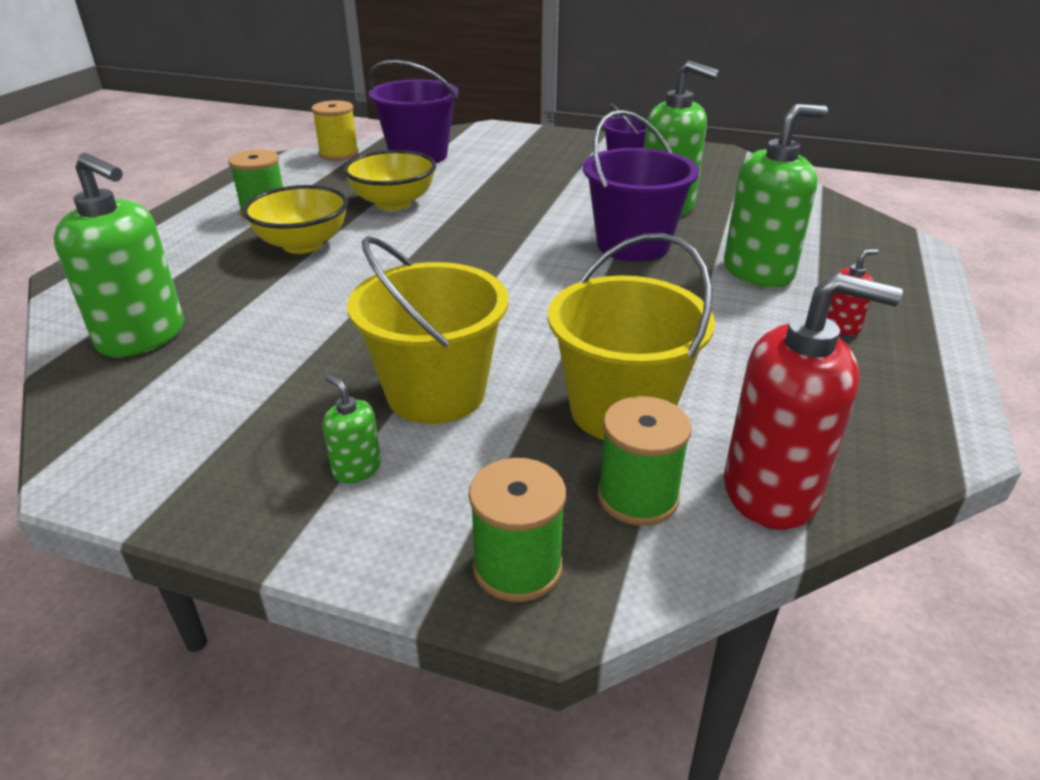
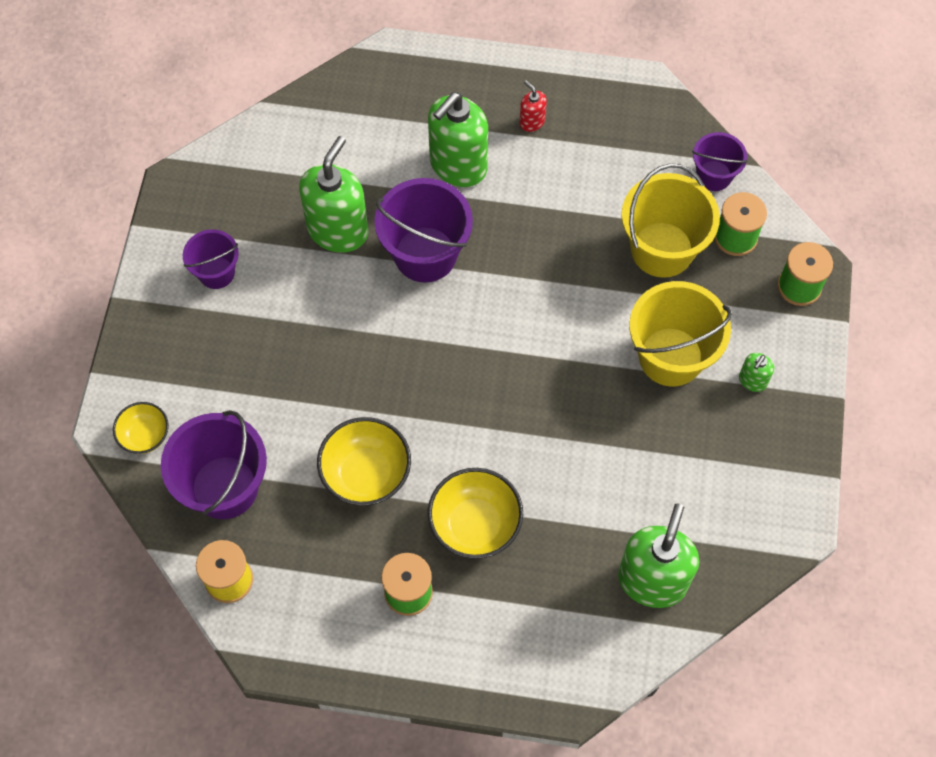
camera: 100 degrees left, 30 degrees up
(479, 136) = (145, 436): none -> yellow bowl
(758, 272) = (458, 165): green soap dispenser -> green soap dispenser turned 105 degrees counterclockwise
(771, 491) = (714, 176): red soap dispenser -> purple bucket

